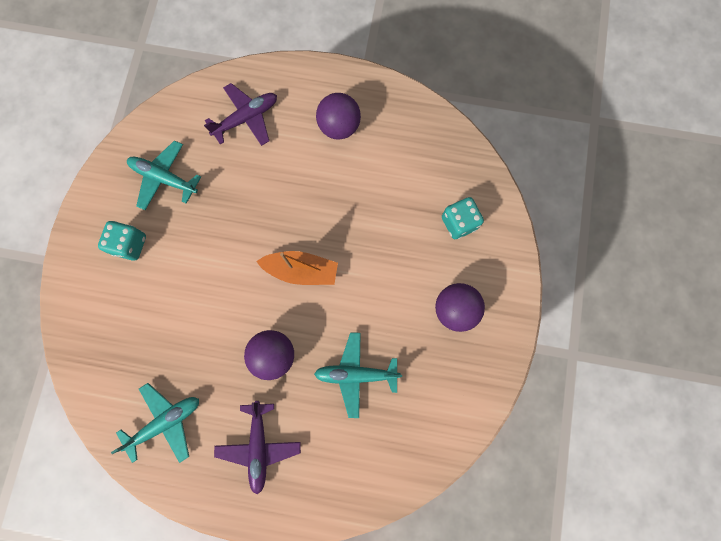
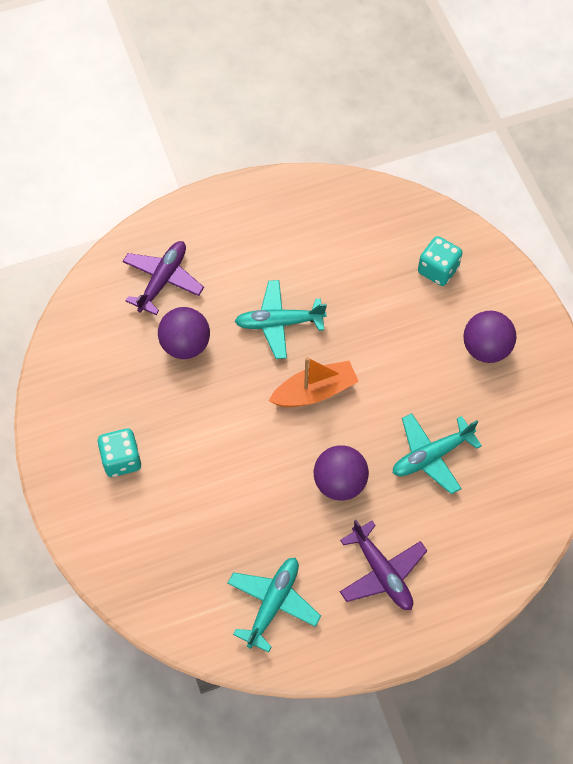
camera: 30 degrees left, 15 degrees down
(164, 178) = (114, 379): turquoise plane -> turquoise plane (279, 323)
(339, 127) = (263, 242): purple ball -> purple ball (185, 345)

